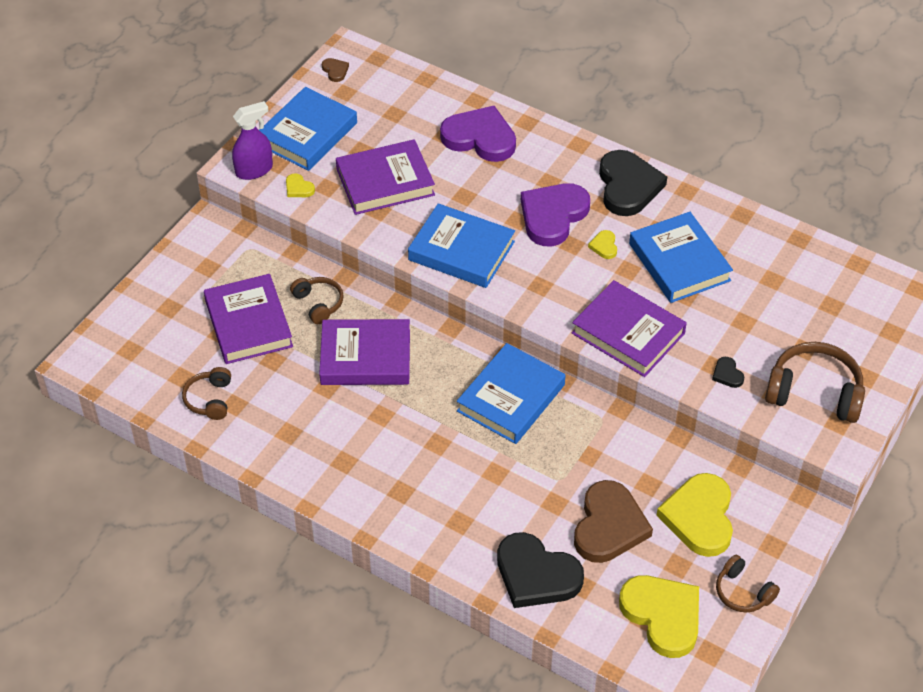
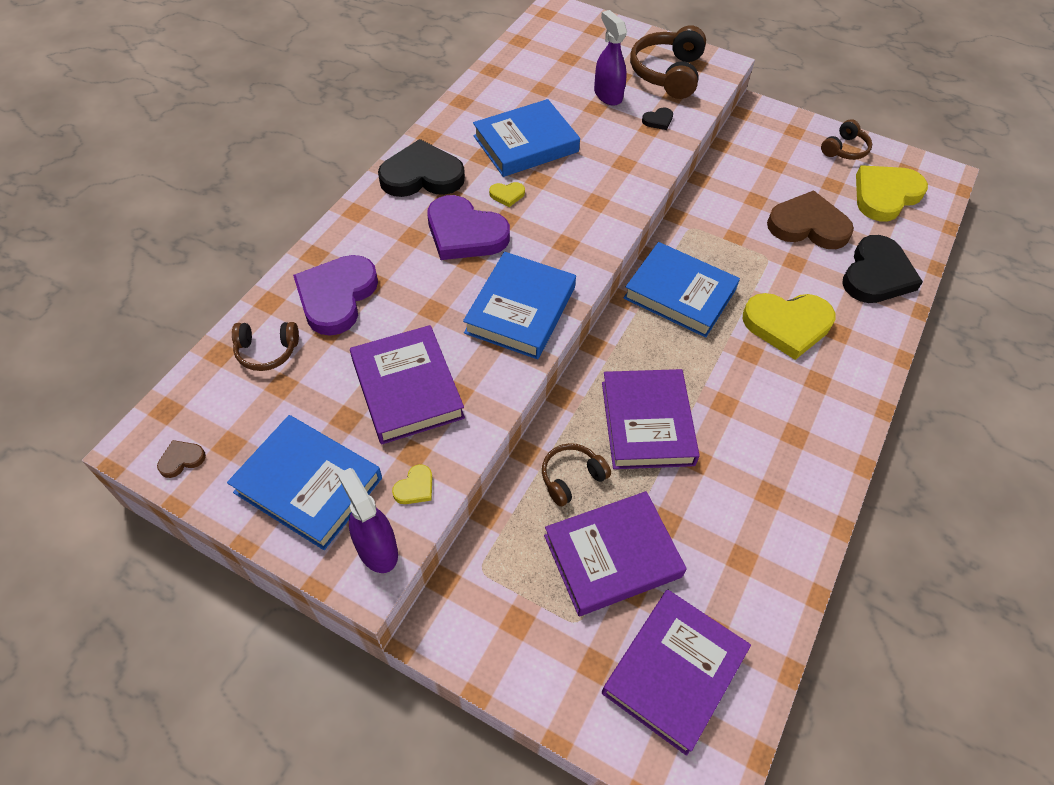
camera: 95 degrees left, 5 degrees up
(210, 399) = (741, 589): brown headphones -> brown headphones (267, 351)
(628, 333) = (620, 181): purple book -> purple book (674, 672)
(699, 517) = (781, 170): yellow heart -> yellow heart (787, 325)
(767, 334) = (607, 95): none -> purple spray bottle

